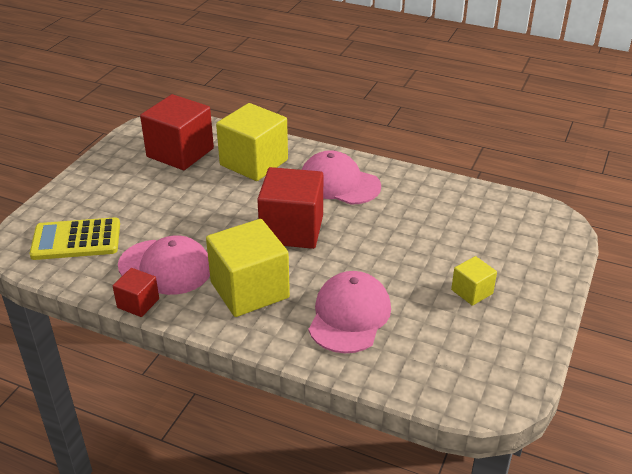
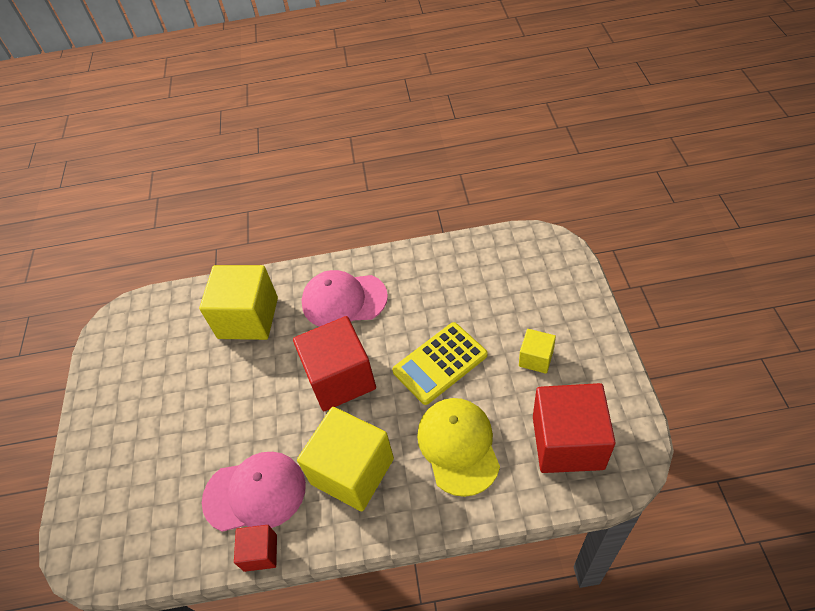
camera: 25 degrees left, 15 degrees up
(76, 240) = (140, 514): yellow calculator -> yellow calculator (440, 363)
(180, 153) = (166, 344): red cube -> red cube (567, 442)
(349, 316) = (458, 446): pink cap -> yellow cap

